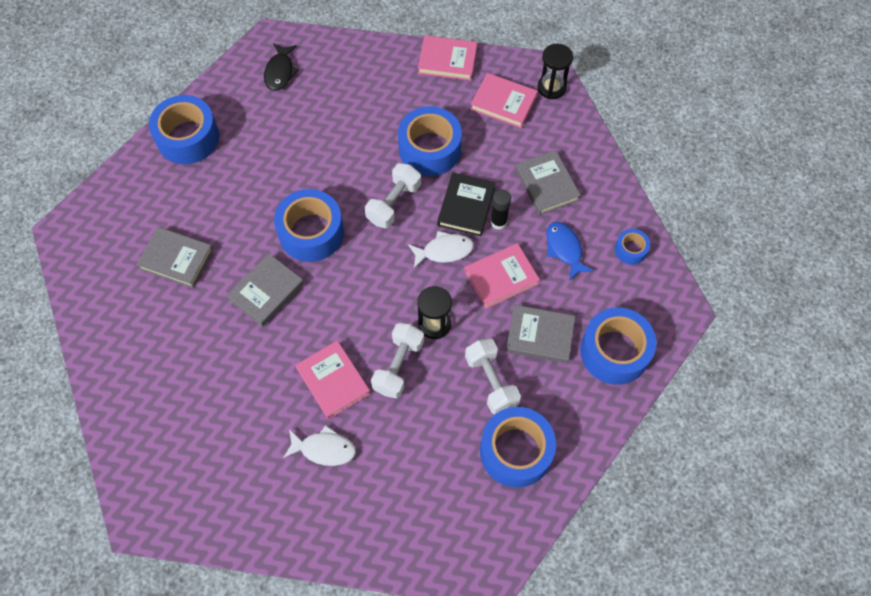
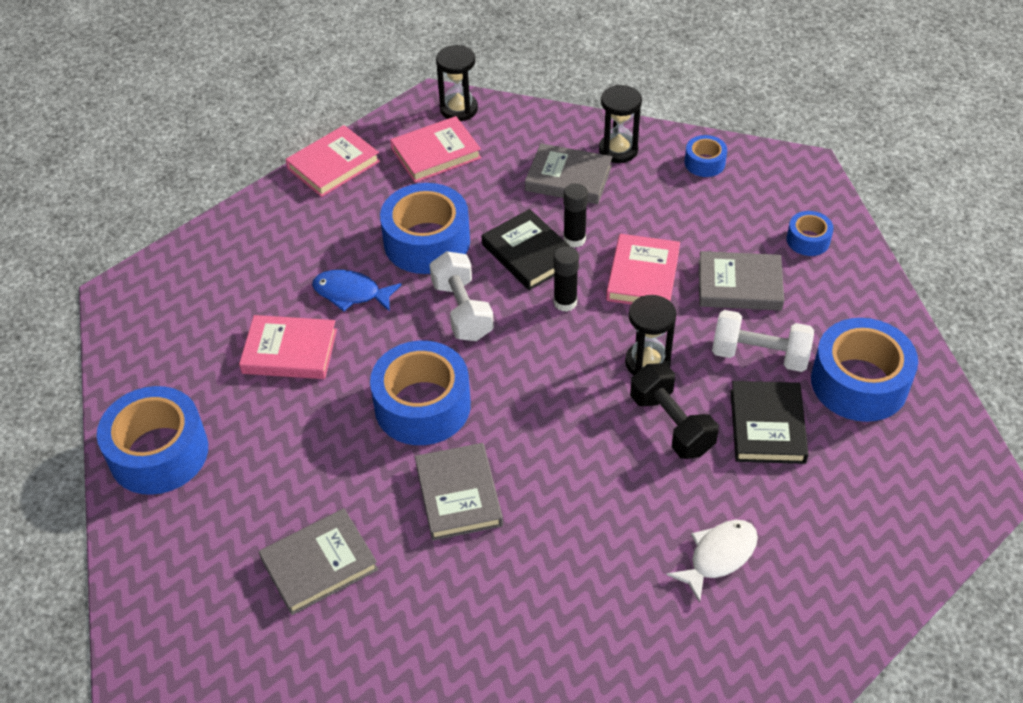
camera: 50 degrees left, 15 degrees down
(280, 72) = (174, 311): black fish -> none
(333, 381) = (637, 496): pink book -> pink book (290, 351)
(398, 366) = (671, 424): white dumbbell -> black dumbbell
(438, 419) = (767, 426): none -> black book
(444, 251) = (565, 302): white fish -> black glue stick
(540, 335) = (739, 285): grey book -> grey book turned 45 degrees clockwise
(564, 249) = (656, 208): blue fish -> blue fish (351, 293)
(596, 195) = (618, 150): none -> black hourglass
(614, 351) = (808, 240): blue tape -> blue tape, size x0.49

